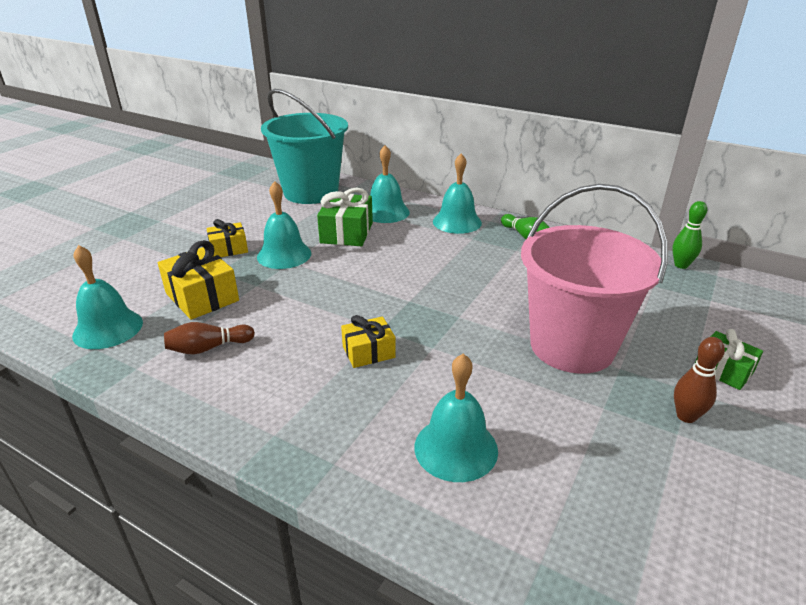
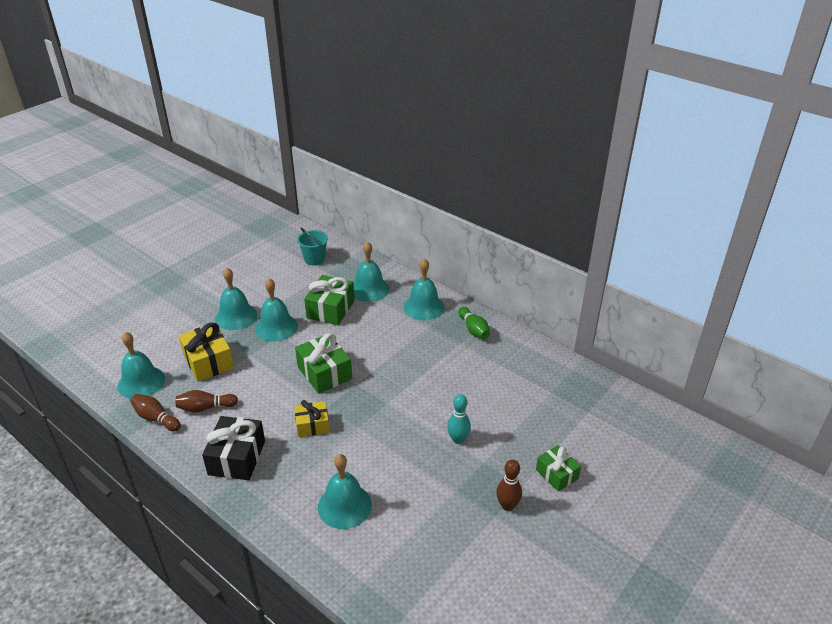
camera: 10 degrees right, 5 degrees up
(136, 369) = (156, 418): none -> brown bowling pin
(229, 249) = (236, 316): yellow gift -> turquoise bell
(270, 404) = (237, 458): none -> black gift
(311, 192) = (314, 259): turquoise bucket -> turquoise bucket, size x0.44
(363, 294) = (324, 373): none -> green gift
(572, 346) = (458, 439): pink bucket -> turquoise bowling pin
(681, 265) = (586, 375): green bowling pin -> none

